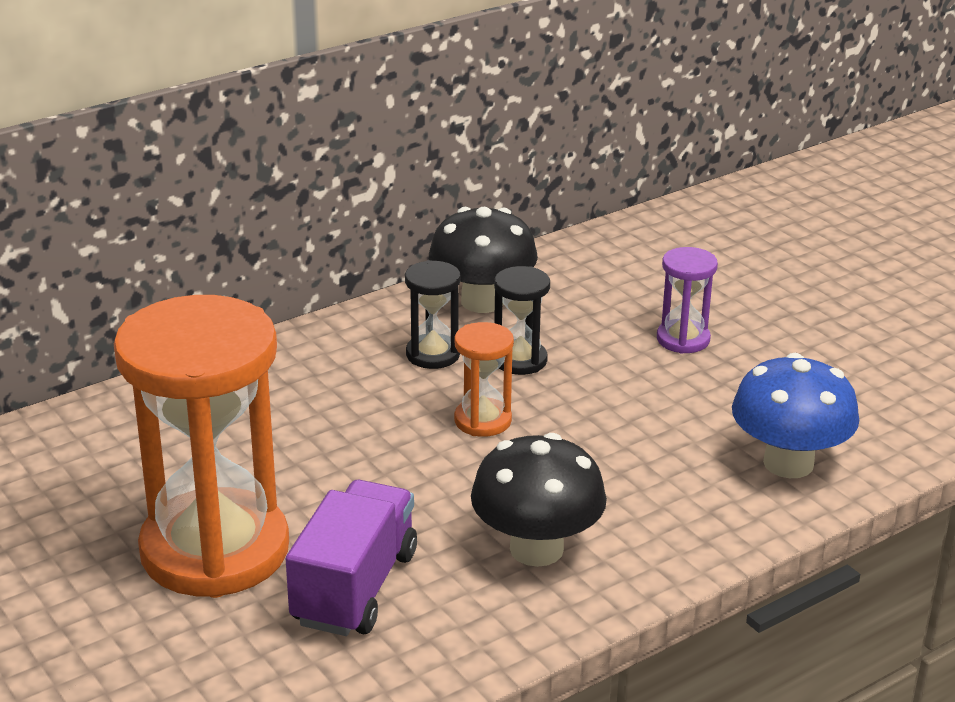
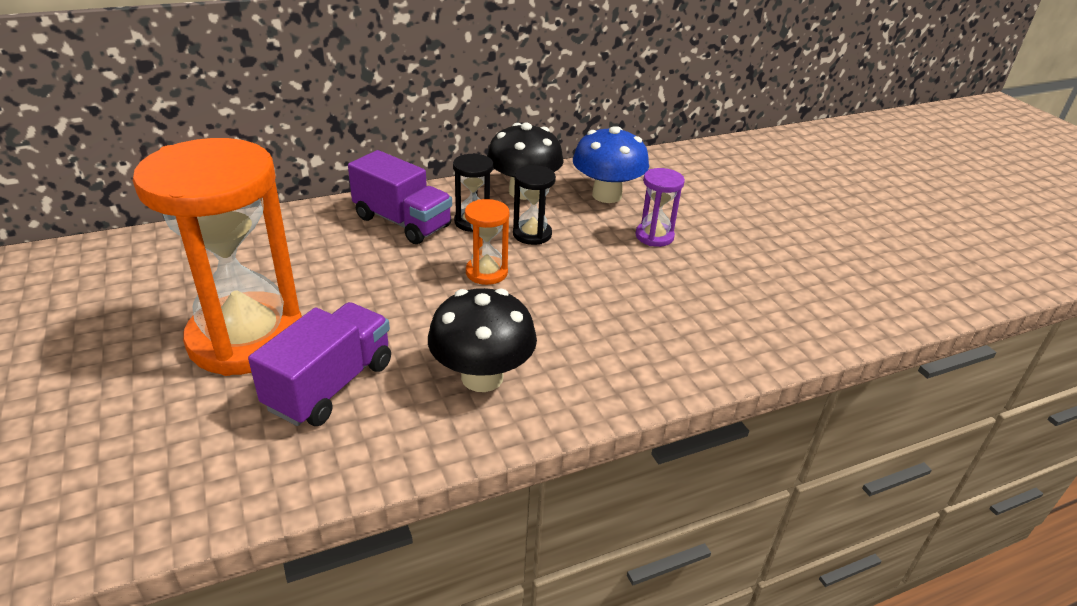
camera: 10 degrees right, 5 degrees up
(336, 369) = (402, 222): none -> purple truck
(788, 463) = (703, 339): blue mushroom -> blue mushroom (607, 195)

